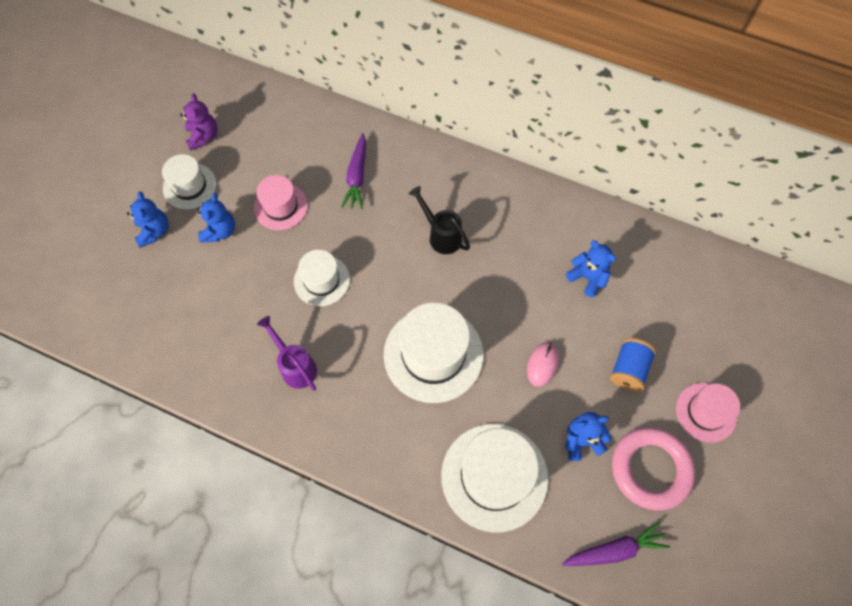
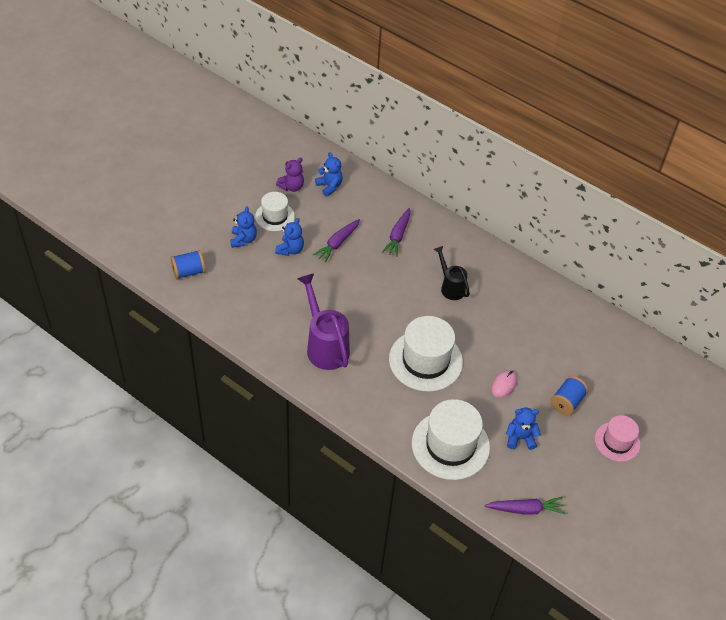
camera: 10 degrees right, 15 degrees down
(89, 298) = (189, 272): none -> blue spool
(203, 136) = (292, 187): purple teddy bear -> purple teddy bear turned 45 degrees clockwise
(281, 206) = (337, 243): pink hat -> purple carrot
(295, 366) = (324, 345): purple watering can -> purple watering can, size x1.66
(321, 280) = (356, 296): white hat -> none
(587, 278) = (552, 337): blue teddy bear -> blue teddy bear (329, 186)
(650, 469) = (565, 467): pink ring -> none

